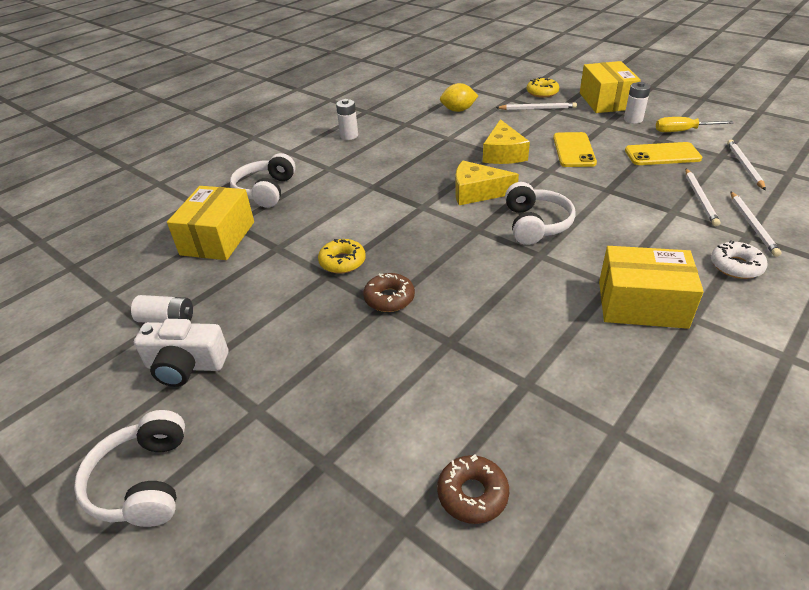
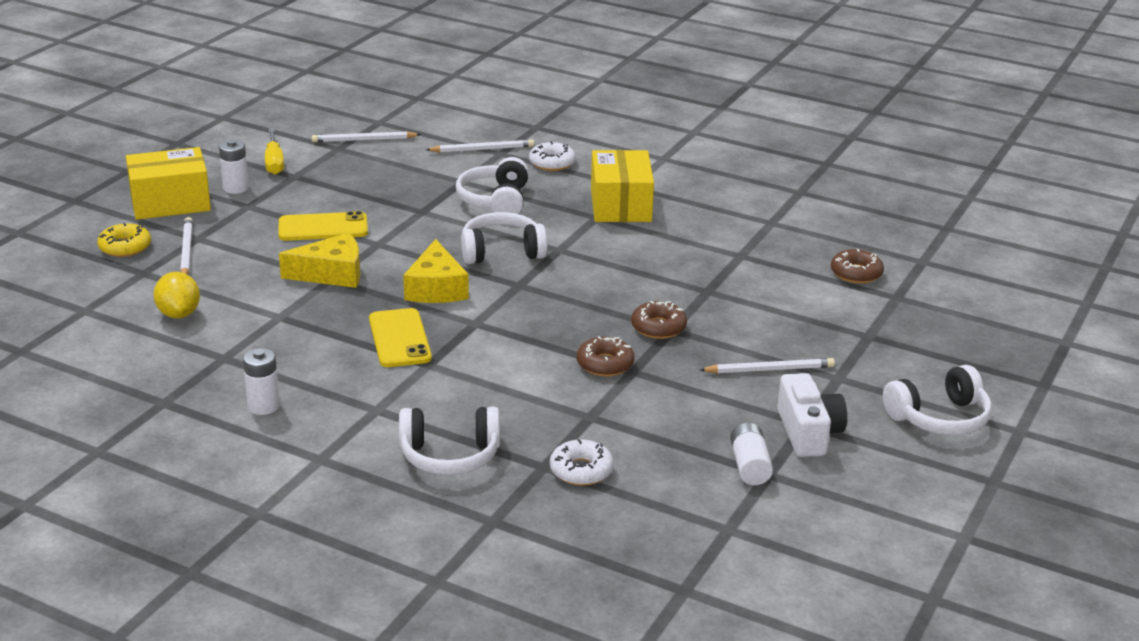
camera: 105 degrees left, 10 degrees down
(218, 238) = (581, 470): yellow box -> white donut
(342, 262) = (605, 364): yellow donut -> brown donut
(635, 226) = (495, 201): none -> white headphones
(662, 155) = (336, 178): yellow phone -> yellow phone (400, 339)
(700, 198) = (436, 167): white pencil -> white pencil (769, 369)

